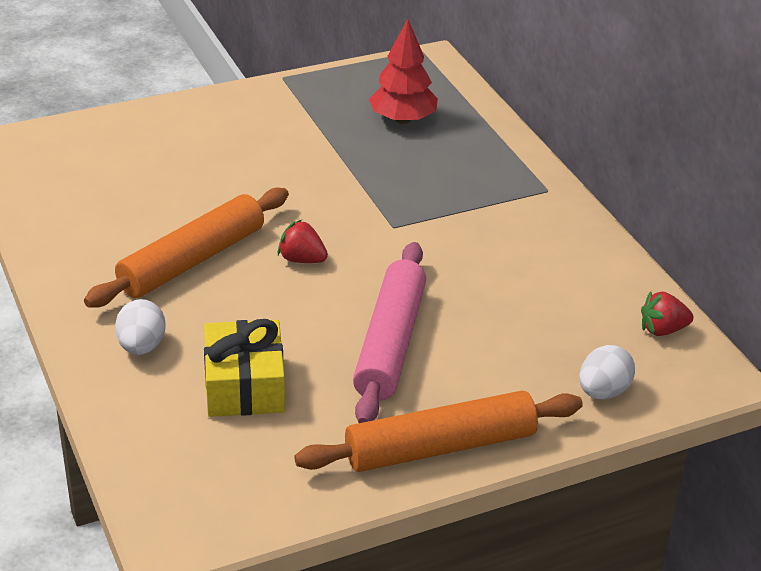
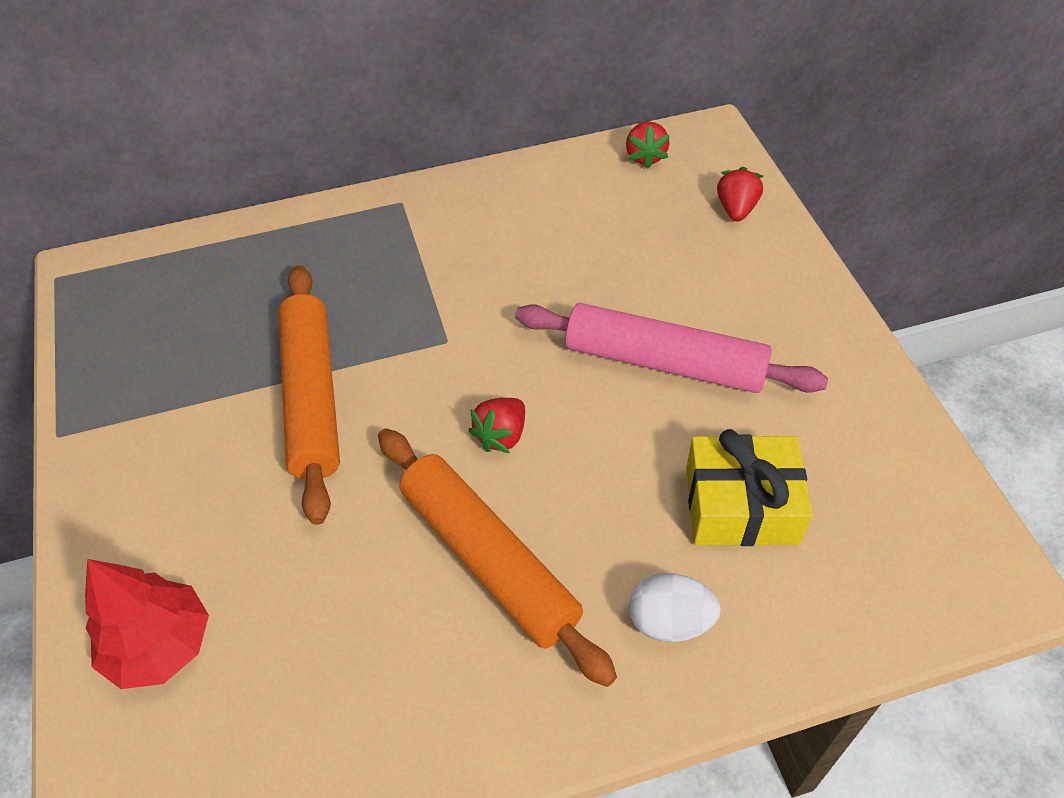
camera: 80 degrees left, 15 degrees up
(402, 119) = (217, 312): red tree -> red tree (160, 646)
(440, 447) = (826, 336): orange rolling pin -> orange rolling pin (312, 397)
(603, 392) = (736, 209): white egg -> red strawberry

